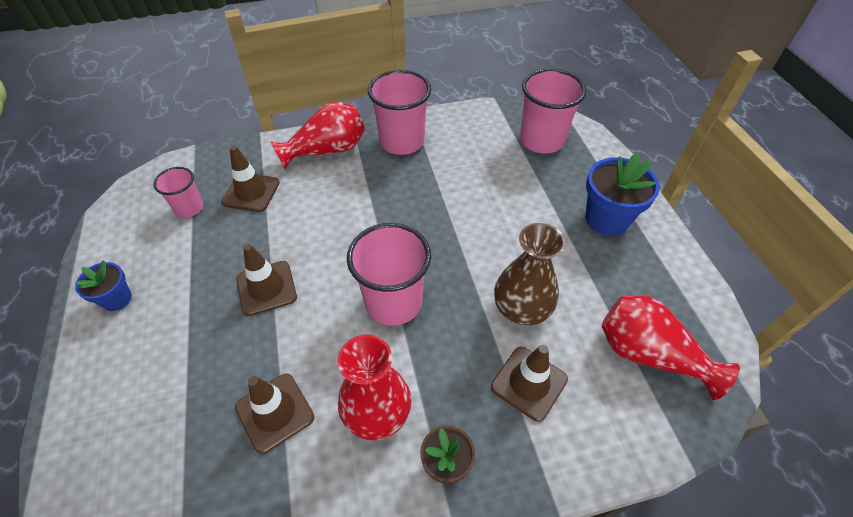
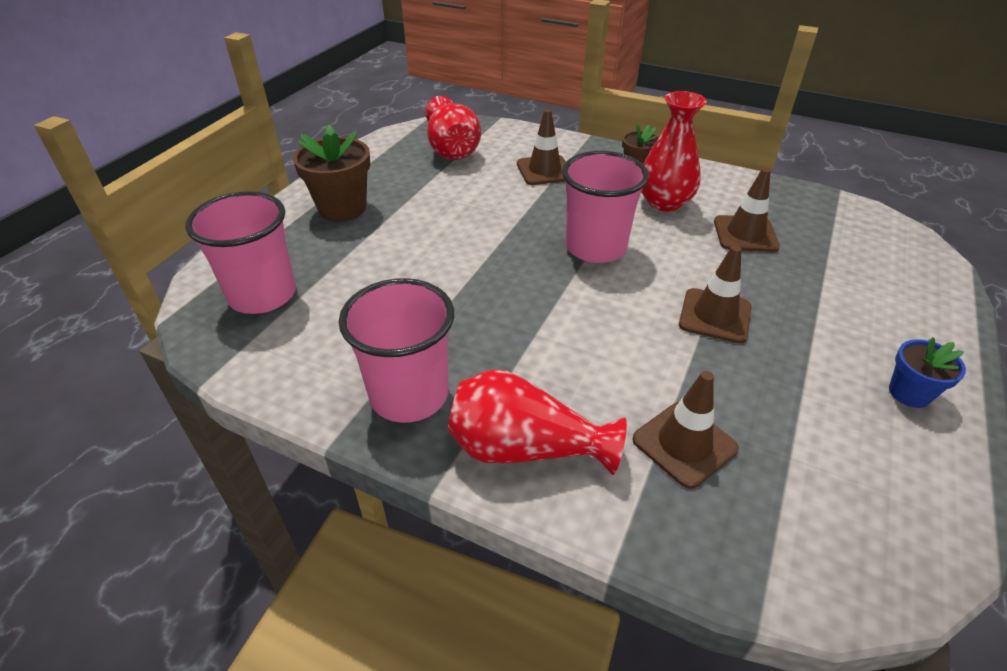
camera: 140 degrees left, 10 degrees down
(189, 208) = (793, 473): pink cup -> none
(521, 308) = (497, 198): brown vase -> none
(606, 219) = (342, 208): blue flower pot -> brown flower pot

